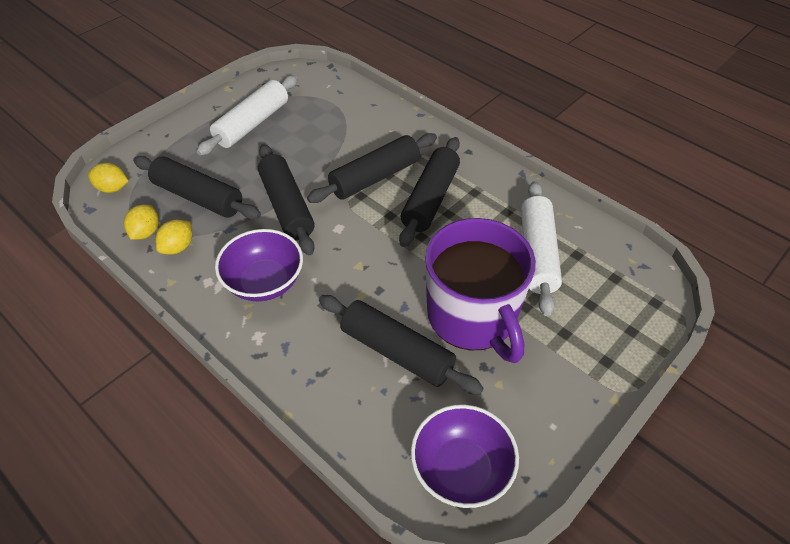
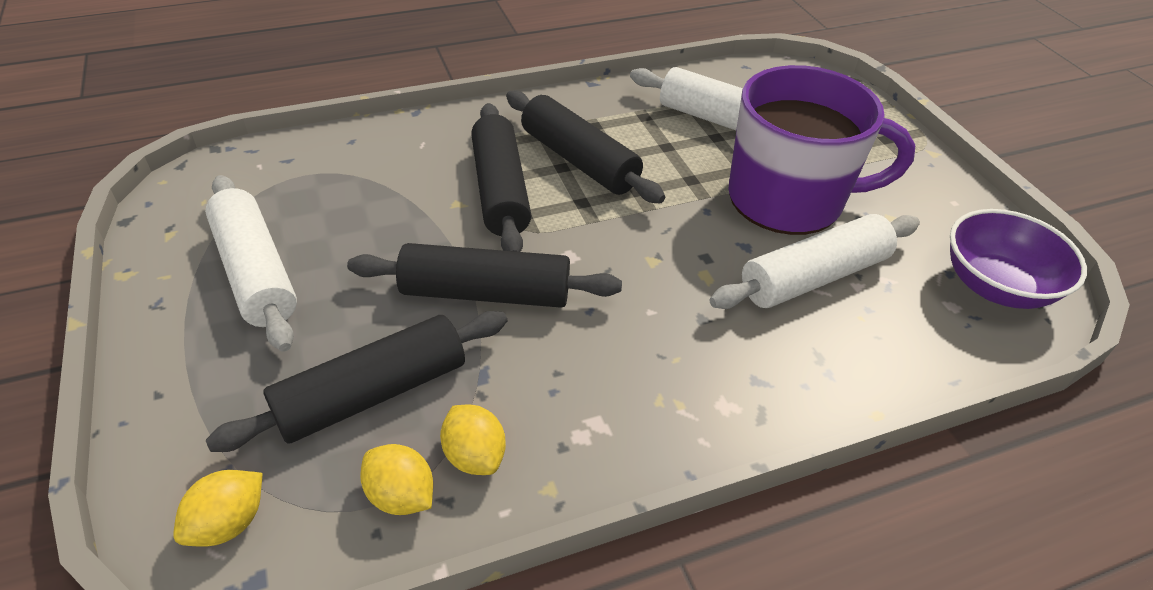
camera: 65 degrees left, 5 degrees down
(264, 282) = (624, 366): purple bowl -> none
(397, 352) = (814, 277): black rolling pin -> white rolling pin

